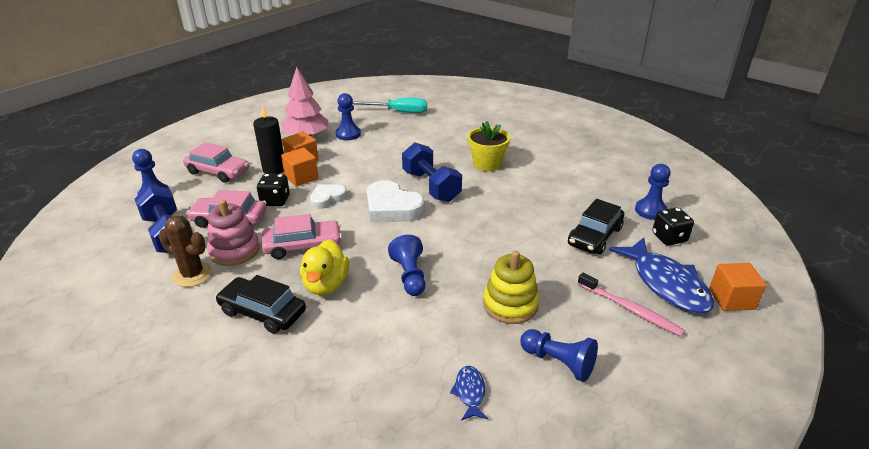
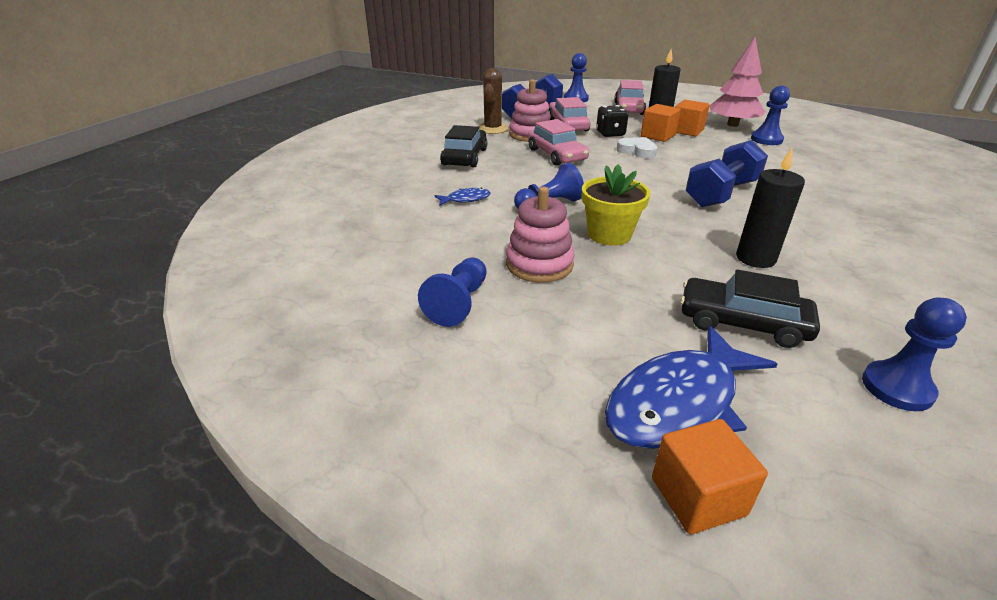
camera: 75 degrees right, 0 degrees up
(326, 284) = (511, 172): yellow duck -> none
(392, 208) = (654, 180): white heart -> none
(398, 112) = (862, 154): turquoise screwdriver -> none
(470, 392) = (401, 254): blue fish -> blue fish (465, 199)
(487, 164) = (824, 221): yellow flower pot -> yellow flower pot (609, 234)
(510, 305) = (539, 264): yellow stacking toy -> pink stacking toy
(525, 206) = (755, 258): none -> black candle
(630, 309) = (587, 360): pink toothbrush -> none
(669, 238) = (827, 412): black dice -> none

